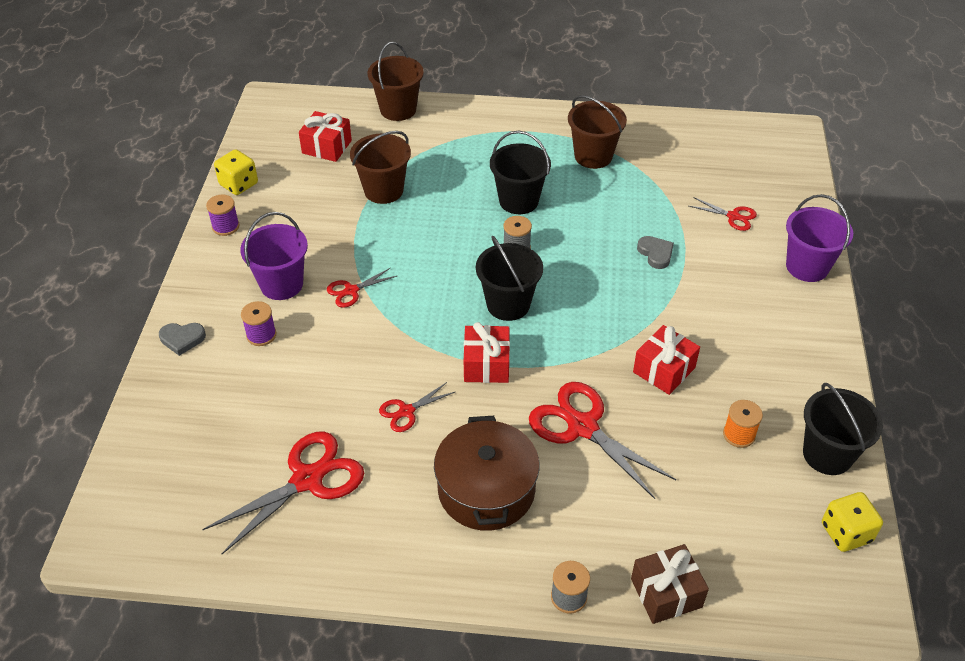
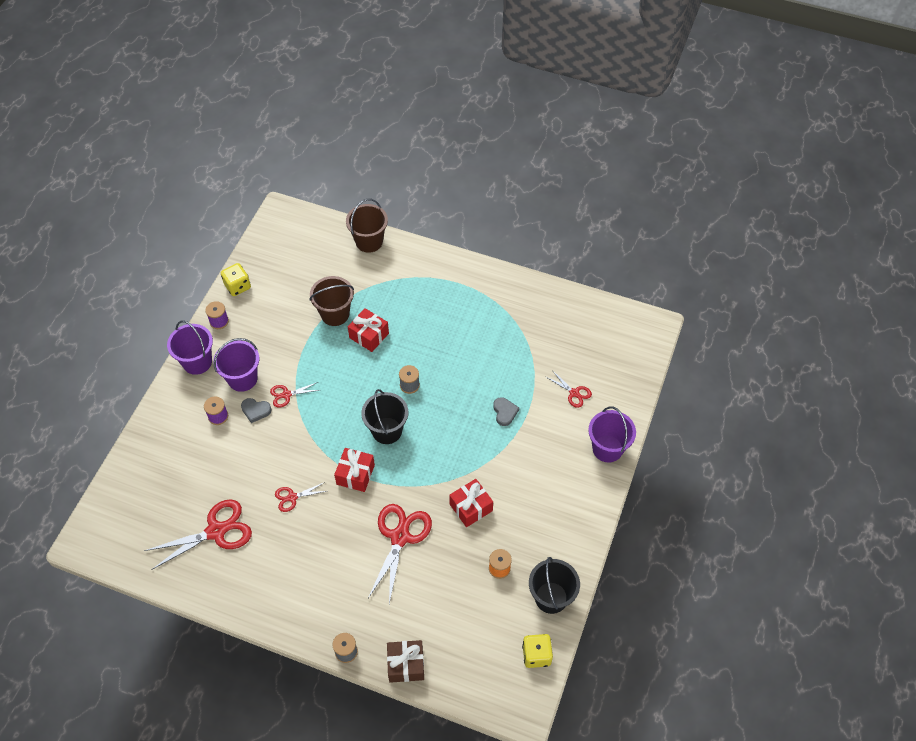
camera: 15 degrees right, 10 degrees up
(182, 339) = (167, 407): grey heart -> grey heart (255, 410)
(209, 277) = (197, 362): none -> purple bucket
(327, 147) = (307, 266): red gift -> red gift (369, 335)
(486, 490) = (322, 566): brown pot -> none
(518, 201) = (426, 344): black bucket -> none
(582, 427) = (400, 537): red scissors -> red scissors turned 45 degrees clockwise
(593, 156) = (495, 316): brown bucket -> none

